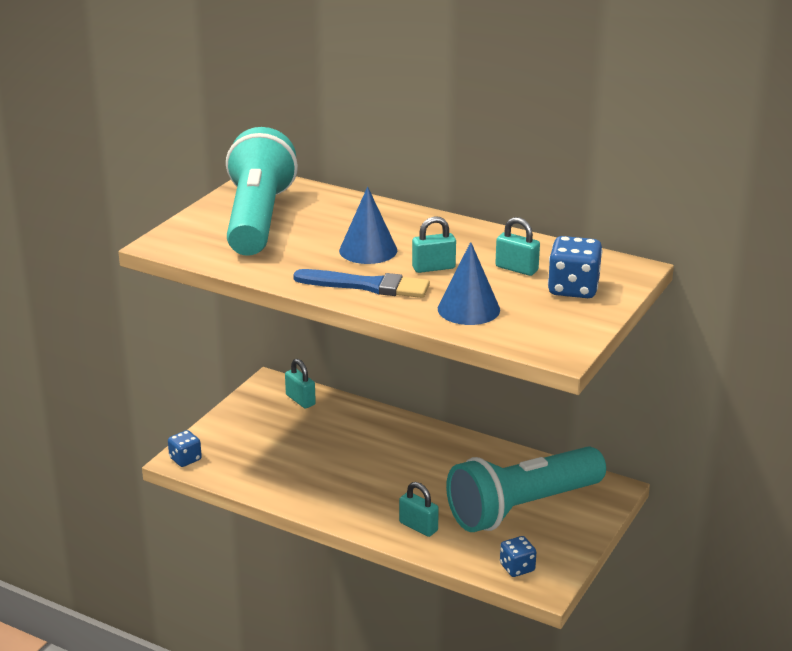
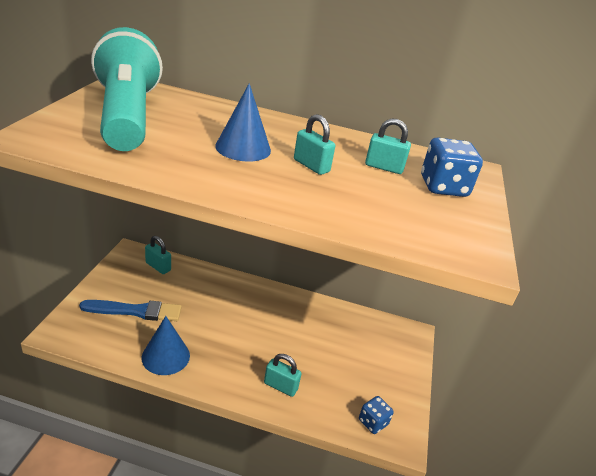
camera: 20 degrees left, 5 degrees up
(185, 459) = (62, 331): blue dice -> none
(367, 286) = (256, 184): blue brush -> blue brush (136, 311)
(433, 268) = (311, 166): turquoise padlock -> turquoise padlock turned 75 degrees clockwise
(468, 309) = (366, 209): blue cone -> blue cone (165, 356)
(522, 508) = (355, 357): turquoise flashlight -> none

